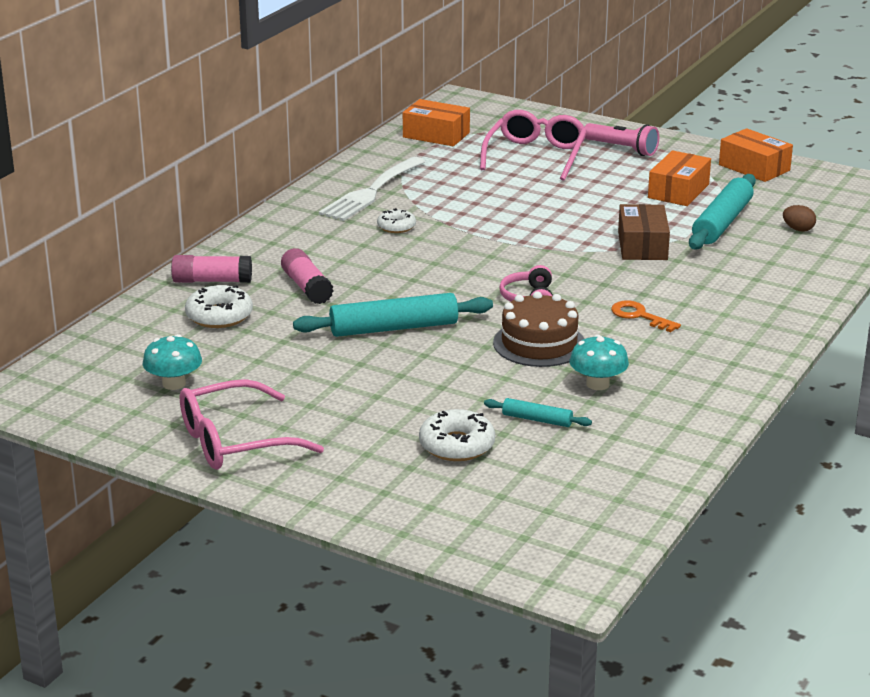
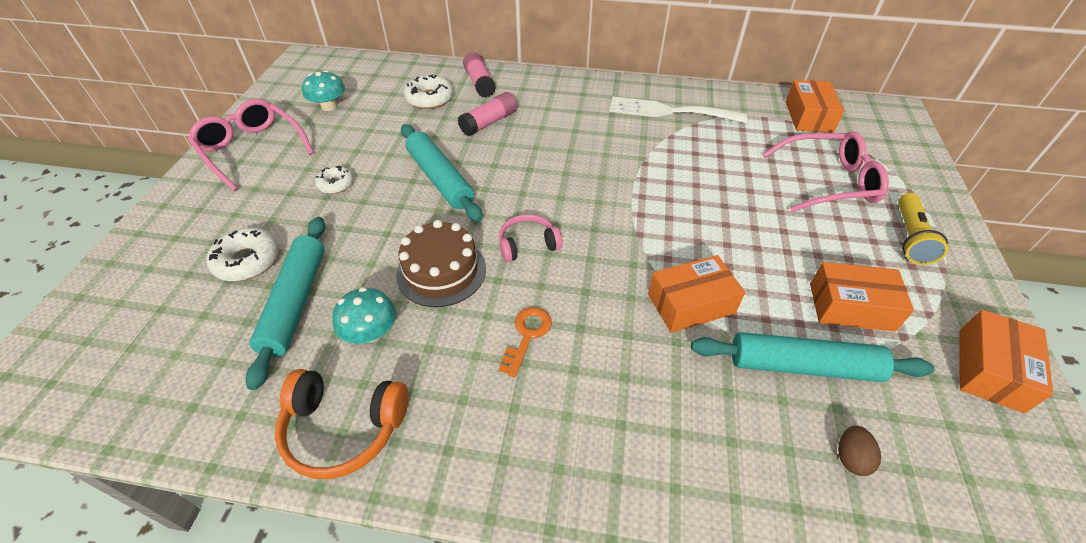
camera: 70 degrees right, 20 degrees up
(396, 227) = (617, 138): white donut -> white donut (336, 184)
(537, 419) = (296, 302): turquoise rolling pin -> turquoise rolling pin, size x1.97
(622, 149) = (910, 237): pink flashlight -> yellow flashlight
(642, 245) = (691, 304): brown box -> orange box
(695, 403) = (343, 428): none -> orange headphones

